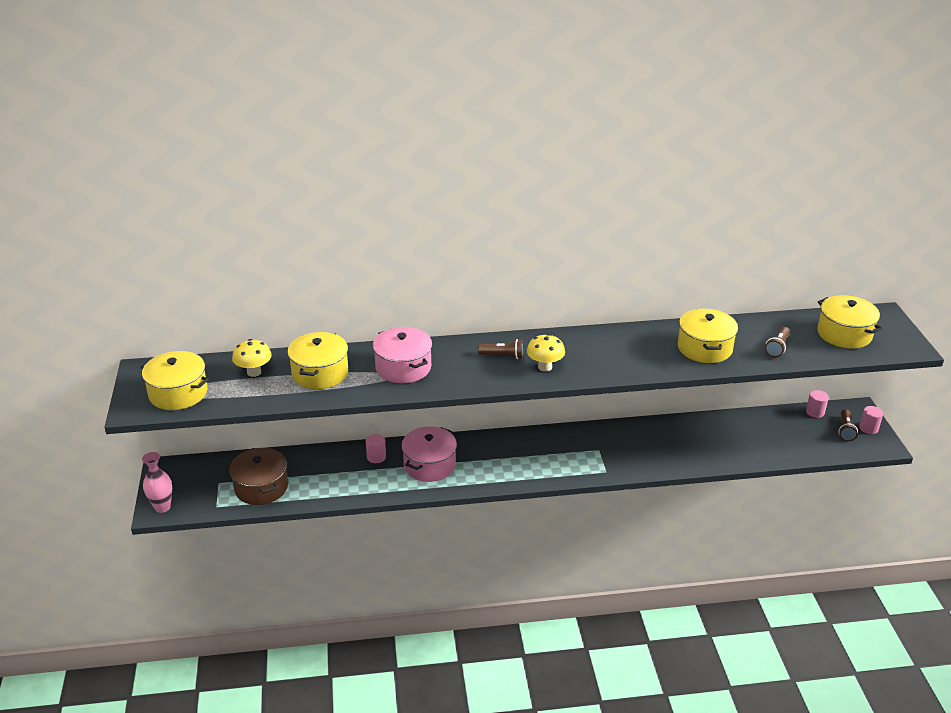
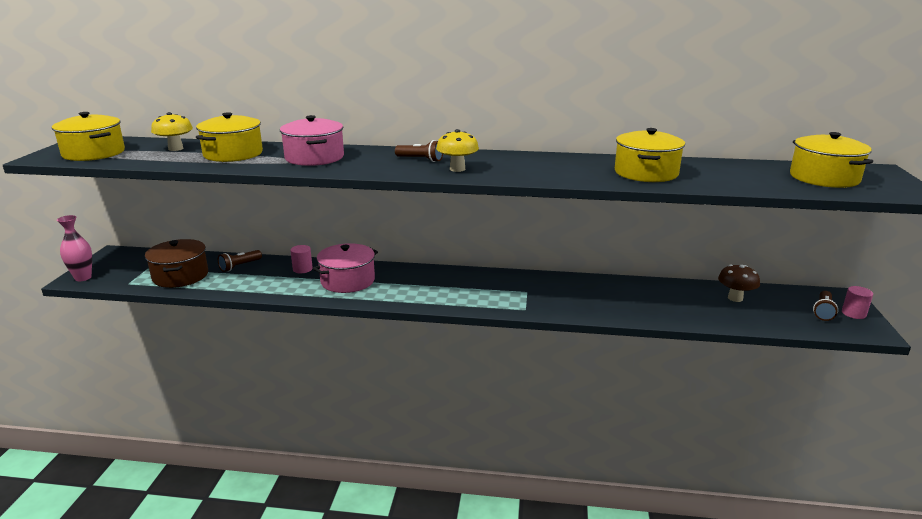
camera: 15 degrees right, 10 degrees down
(774, 426) = (735, 298): none -> brown mushroom
(777, 347) = (735, 179): brown flashlight -> brown flashlight (239, 266)
(815, 412) = (788, 292): pink cylinder -> none

